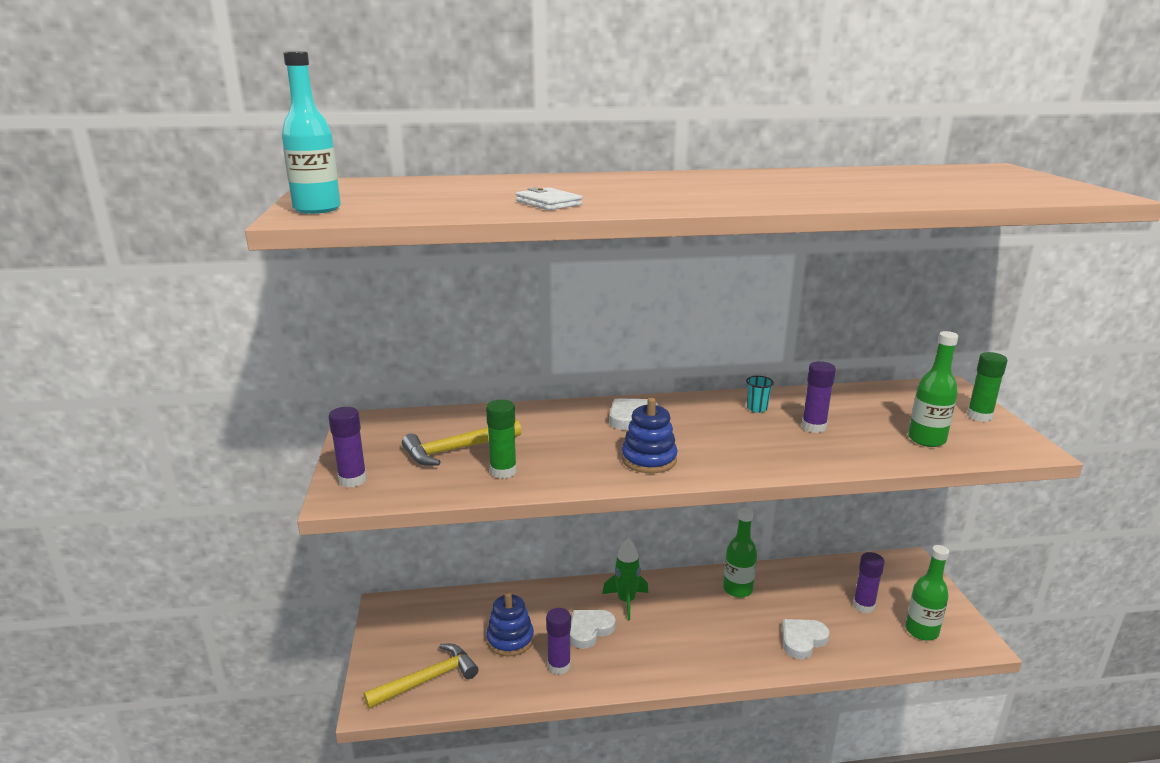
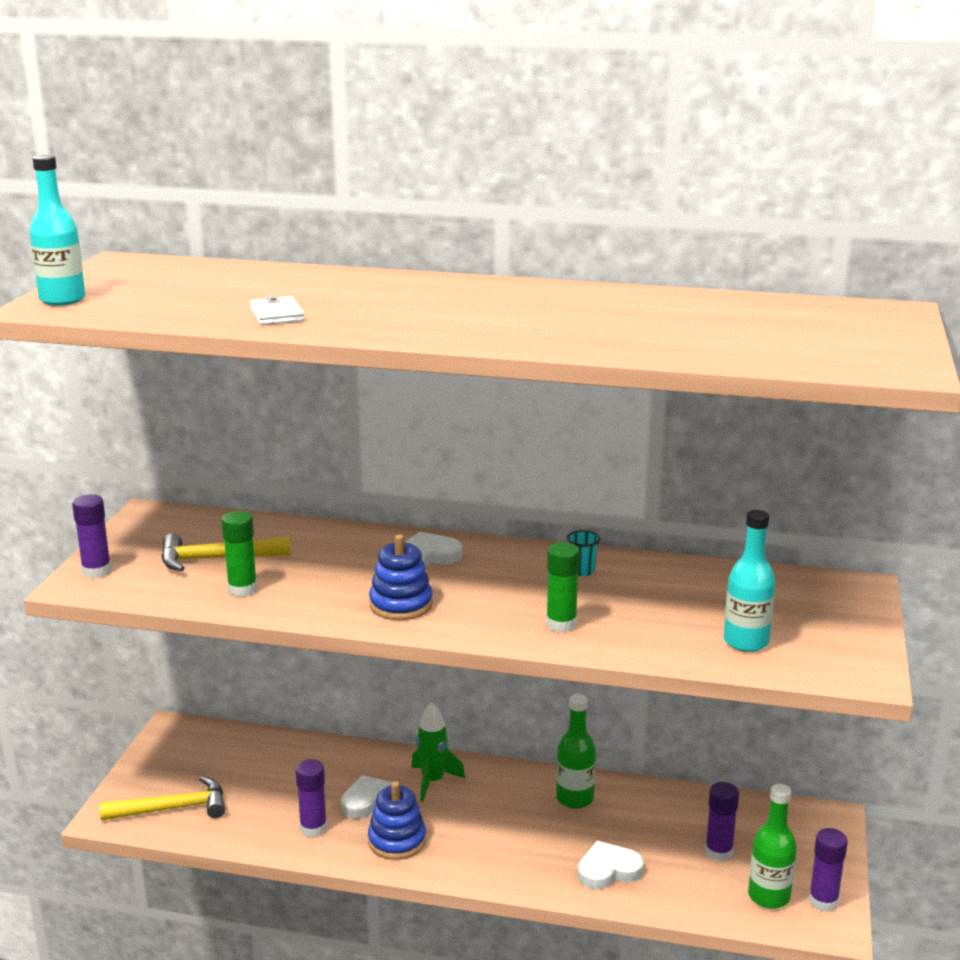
camera: 20 degrees right, 0 degrees up
(510, 639) = (279, 790): blue stacking toy -> blue stacking toy (397, 841)
(813, 427) = (625, 603): purple glue stick -> purple glue stick (823, 901)
(926, 439) = (746, 642): green bottle -> turquoise bottle
(979, 416) = (851, 628): green glue stick -> green glue stick (561, 624)

